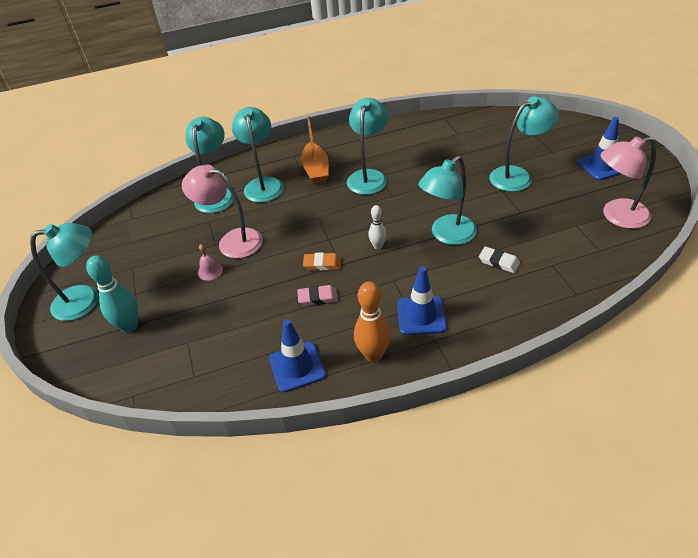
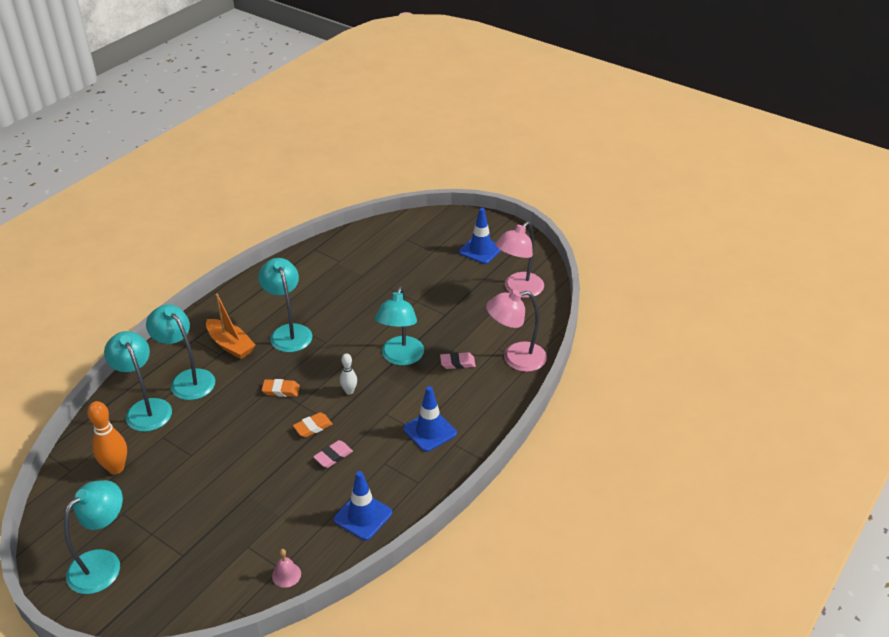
camera: 40 degrees left, 5 degrees down
(129, 326) = (176, 562): turquoise bowling pin -> none
(210, 271) = (210, 480): pink bell -> pink bell (286, 575)
(232, 241) = (206, 444): pink lamp -> pink lamp (515, 358)
(323, 221) = (281, 390): none -> orange eraser
(373, 355) = (416, 477): orange bowling pin -> orange bowling pin (116, 468)
(498, 262) = (457, 363): white eraser -> pink eraser
(518, 176) = (420, 283): turquoise lamp -> none

